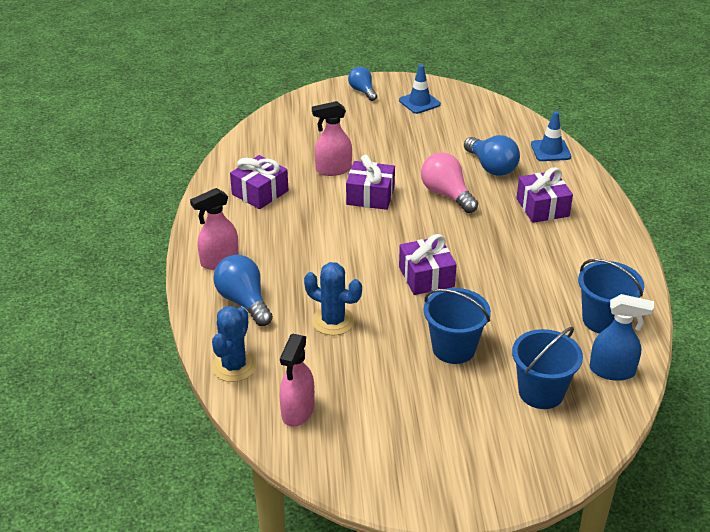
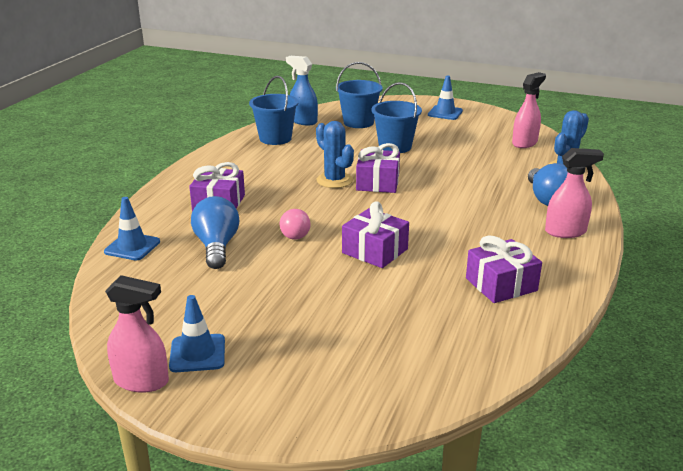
camera: 155 degrees left, 10 degrees down
(333, 169) = (396, 289): pink spray bottle -> pink spray bottle (142, 381)
(333, 321) = (475, 175): blue cactus -> blue cactus (334, 180)
(362, 91) = (260, 402): blue light bulb -> none
(443, 464) = (445, 113): none -> blue traffic cone
(446, 194) = (294, 233): pink light bulb -> pink light bulb, size x0.65

